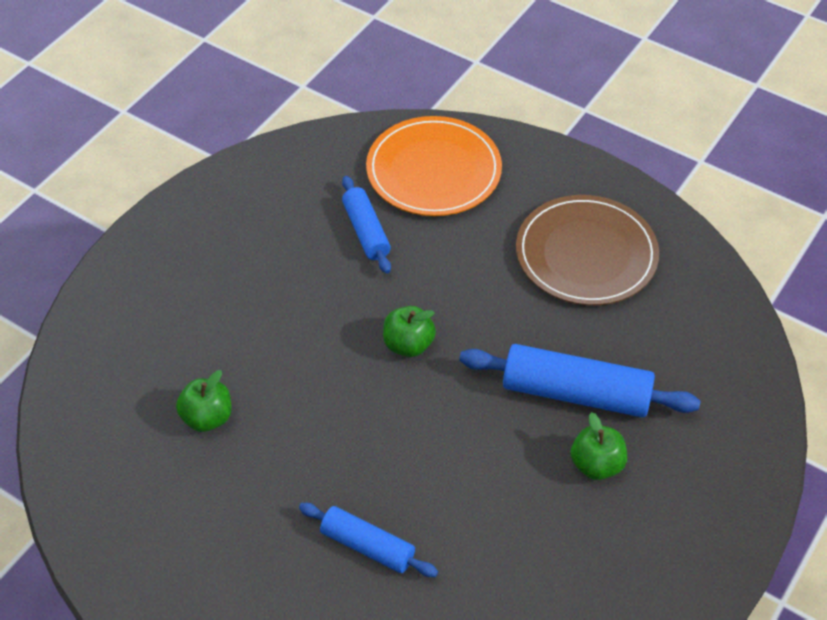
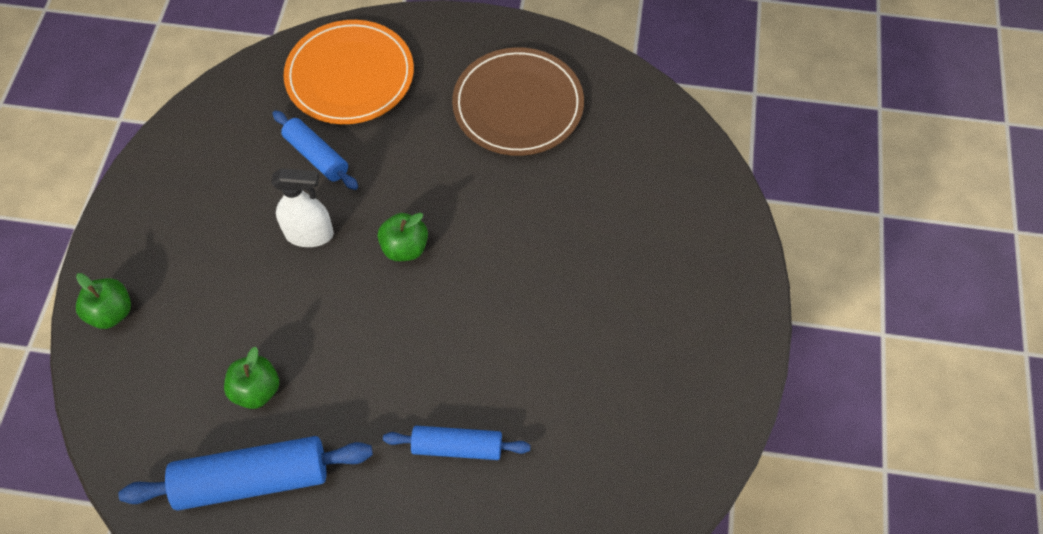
camera: 25 degrees left, 10 degrees up
(325, 299) = (310, 234): none -> white spray bottle
(576, 393) = (567, 234): blue rolling pin -> blue rolling pin (253, 479)
(596, 465) = (613, 291): green apple -> green apple (111, 312)

